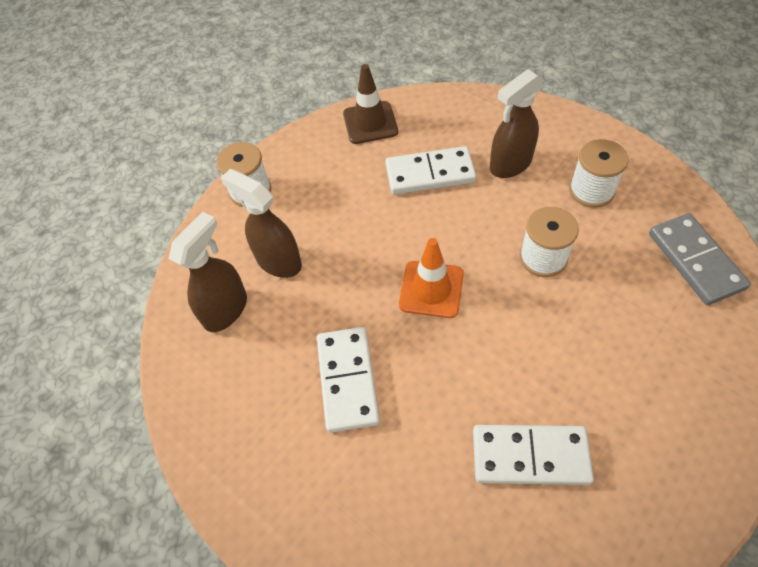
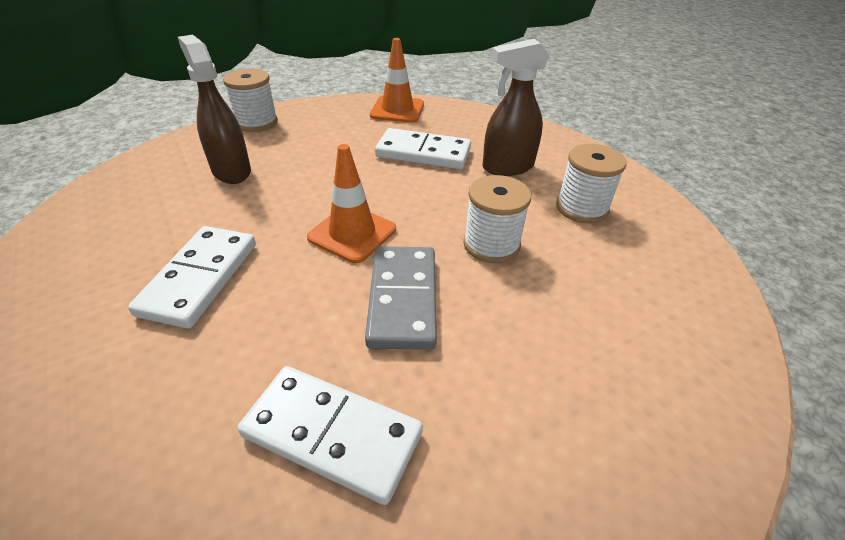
camera: 15 degrees right, 15 degrees down
(226, 309) = (151, 189): brown spray bottle -> none
(370, 123) = (397, 110): brown traffic cone -> orange traffic cone
(695, 261) = (678, 303): grey domino -> grey domino (402, 299)

